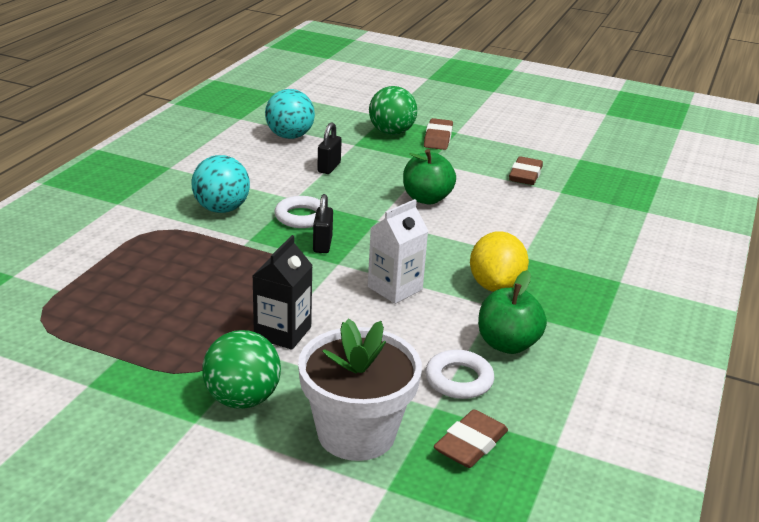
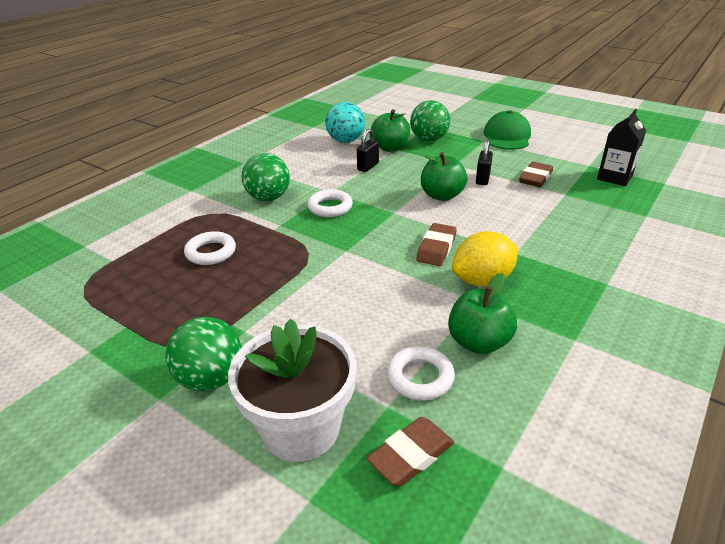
camera: 15 degrees right, 5 degrees up
(179, 274) = (211, 252): none -> white ring
(221, 209) = (268, 198): turquoise ball -> green ball
(282, 332) = (273, 313): black carton -> black carton (614, 177)
(322, 244) = (339, 232): black padlock -> black padlock (482, 179)
(348, 144) = (390, 148): none -> green apple
(395, 288) = (388, 277): white carton -> none
(438, 138) = (466, 145): brown eraser -> brown eraser (436, 248)
(482, 127) = (507, 136): none -> green cap
(495, 286) = (482, 280): yellow lemon -> yellow lemon turned 45 degrees clockwise

